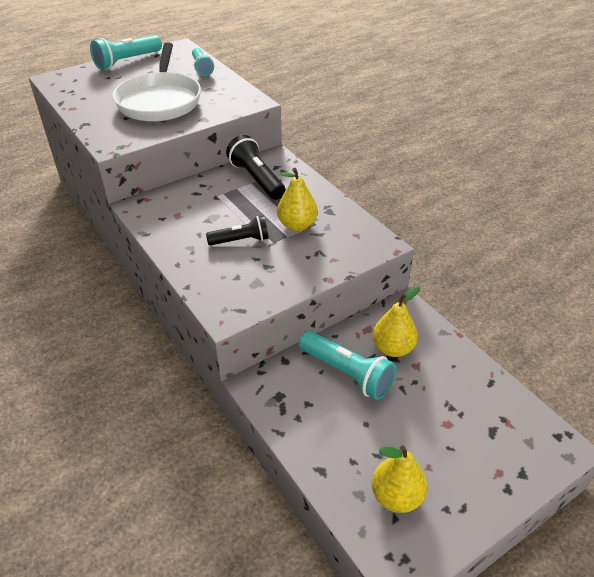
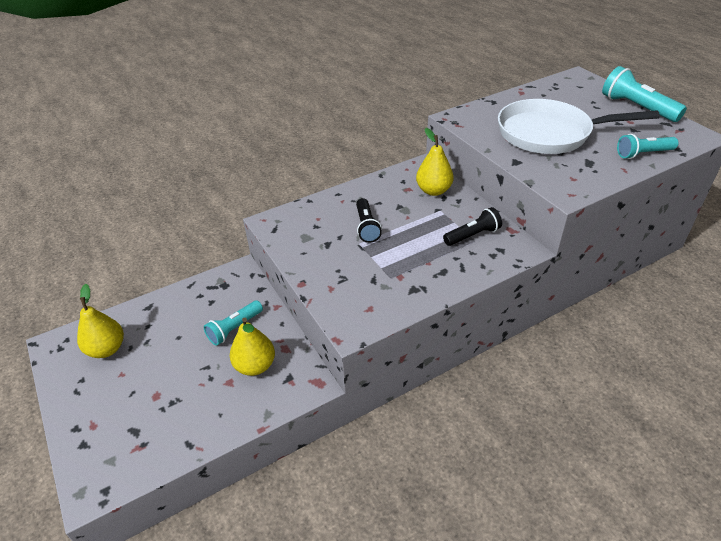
camera: 95 degrees right, 0 degrees up
(256, 179) = (473, 235): black flashlight -> black flashlight, size x0.67
(297, 225) = (388, 264): yellow pear -> yellow pear (433, 190)
(347, 373) = (234, 328): turquoise flashlight -> turquoise flashlight, size x0.67

